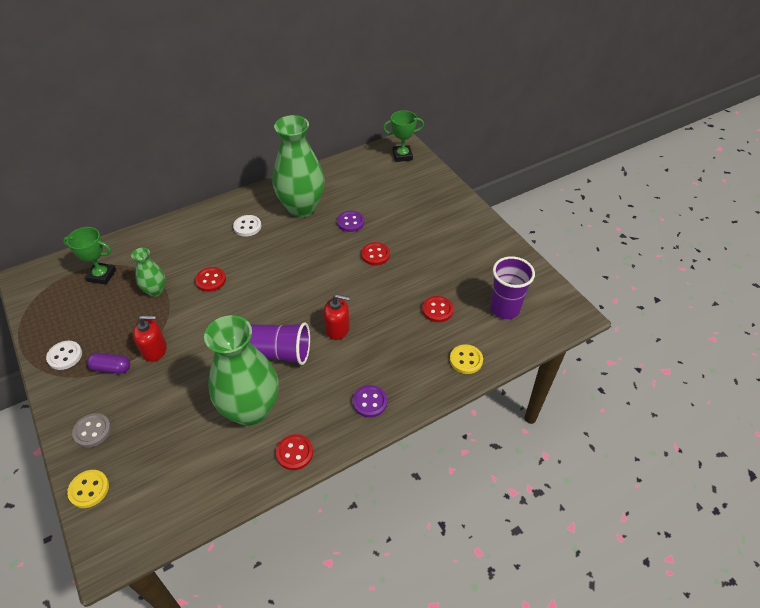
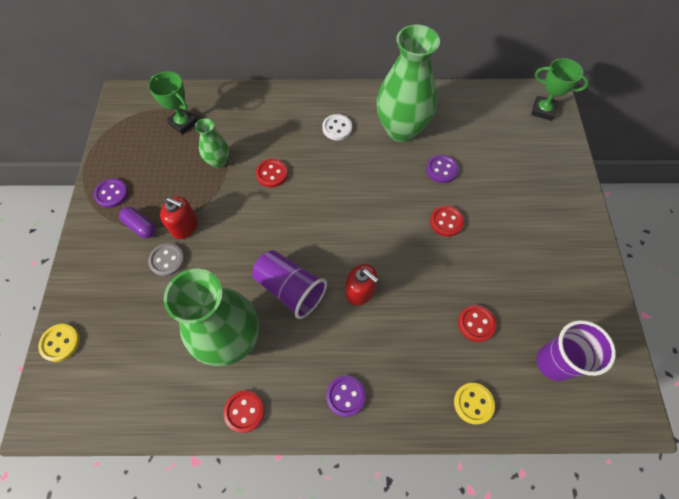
camera: 30 degrees right, 15 degrees up
(65, 356) = (112, 194): white button -> purple button
(92, 431) = (93, 284): grey button -> grey button (167, 260)

